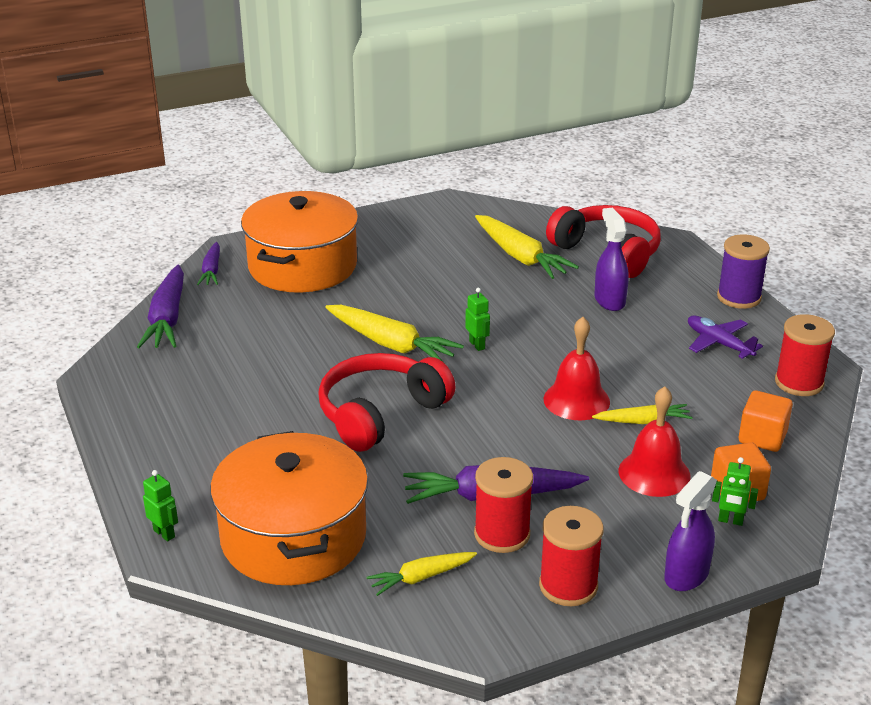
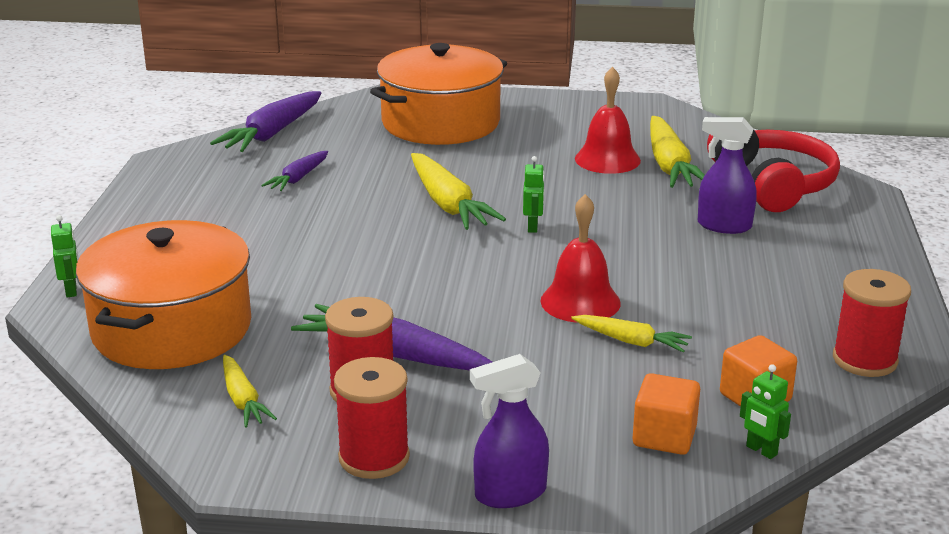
camera: 30 degrees right, 5 degrees down
(212, 270) = (354, 107): purple carrot -> purple carrot (298, 178)
(381, 414) = (369, 257): red headphones -> none
(421, 577) = (243, 400): yellow carrot -> yellow carrot turned 120 degrees counterclockwise
(609, 300) = (723, 226): purple spray bottle -> purple spray bottle turned 90 degrees counterclockwise
(654, 473) = (587, 390): red bell -> red bell (607, 159)
(718, 343) = (807, 296): purple plane -> none
(730, 521) = (621, 462): green robot -> green robot (761, 450)
(739, 297) = (884, 261): purple spool -> none

